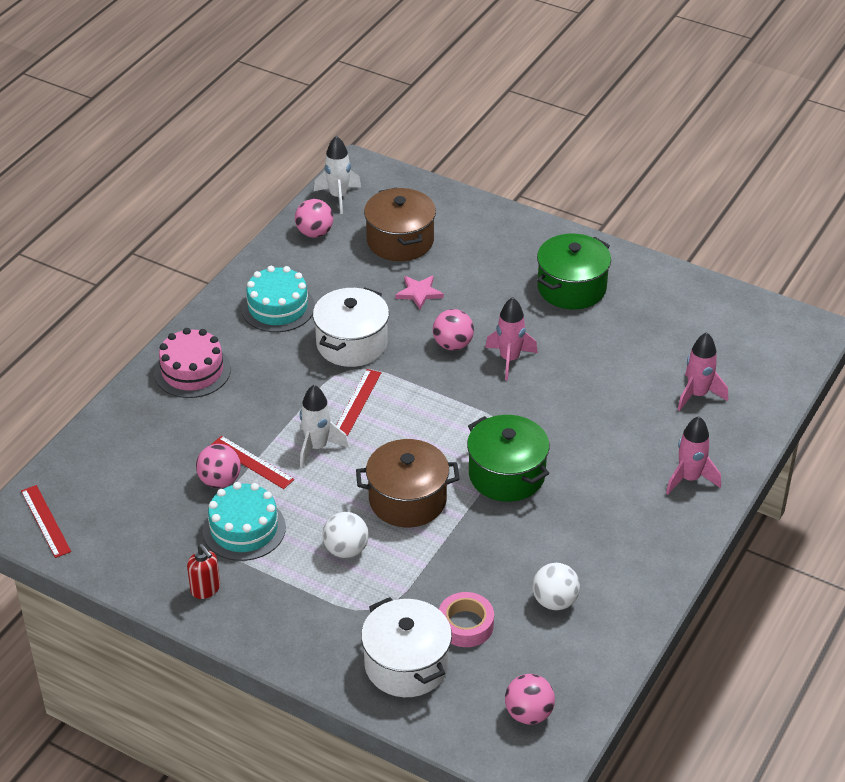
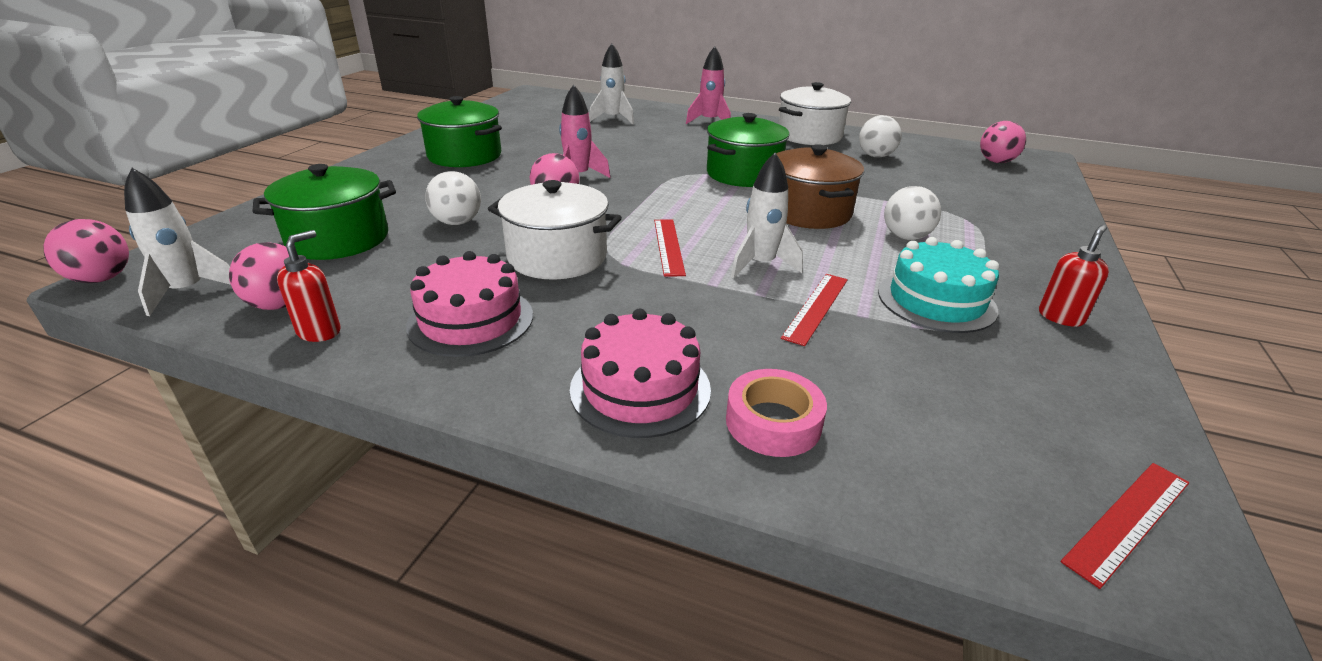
camera: 100 degrees left, 10 degrees down
(220, 481) = (869, 329): pink ball -> pink ball (102, 279)
(278, 307) = (471, 320): turquoise cake -> pink cake
(281, 252) = (319, 331): none -> red soap dispenser
(357, 402) = (668, 246): red ruler -> red ruler turned 75 degrees clockwise
(400, 241) = (338, 239): brown pot -> green pot
(406, 664) = (1010, 203): white pot -> white pot (809, 136)
(419, 293) = (457, 222): pink star -> white ball
(465, 625) = (937, 183): pink tape -> pink tape (773, 422)
(697, 395) = (613, 119): pink rocket -> white rocket

